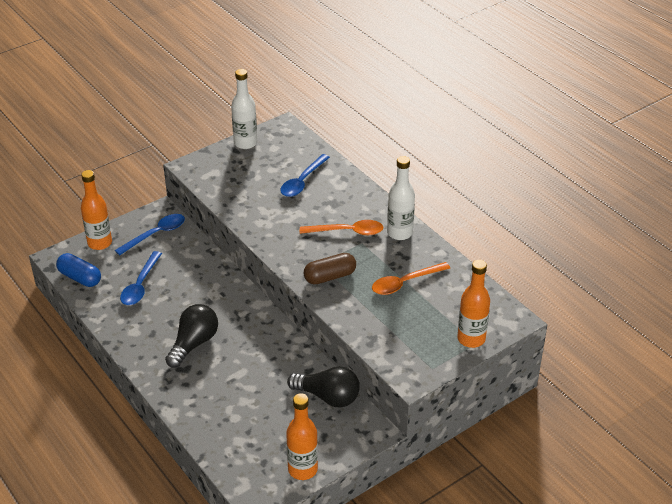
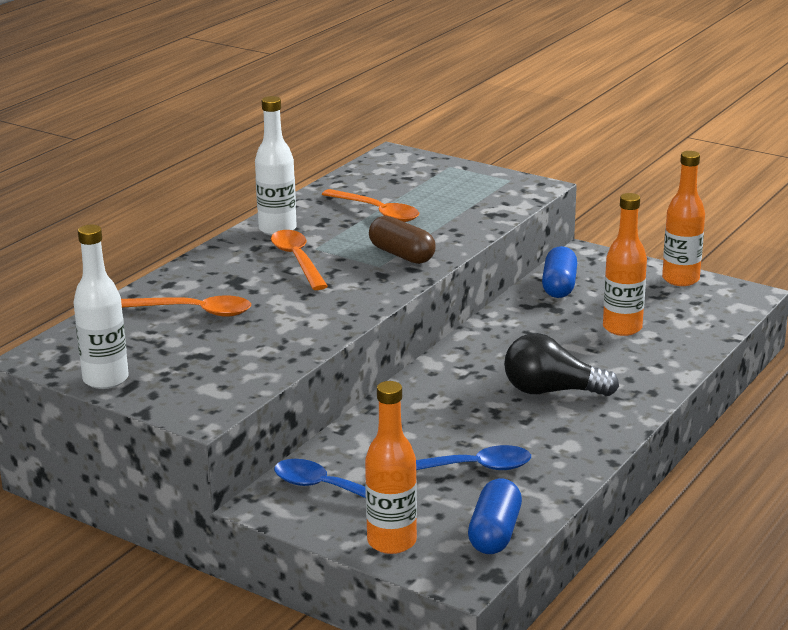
camera: 110 degrees left, 15 degrees down
(302, 181) = (194, 311): blue spoon -> orange spoon
(328, 397) = (559, 286): black light bulb -> blue capsule
(471, 339) = (445, 168): orange bottle -> orange bottle (622, 328)

